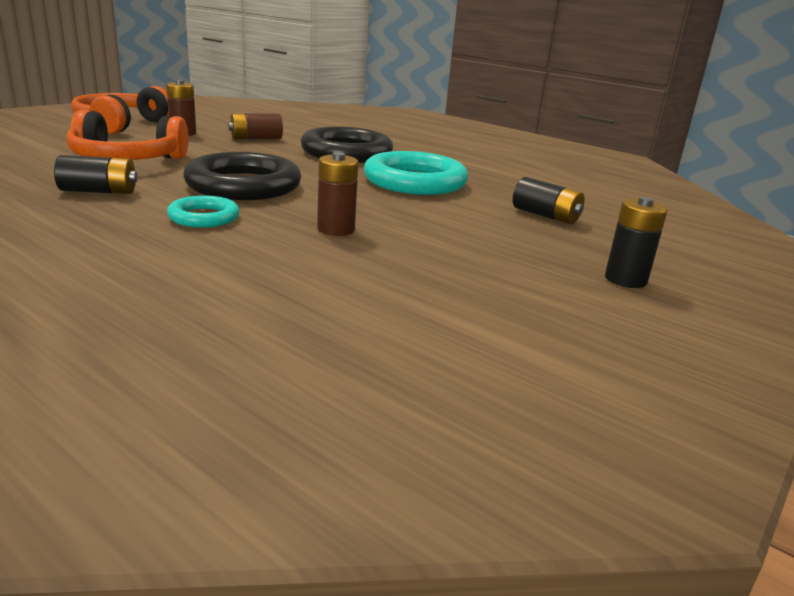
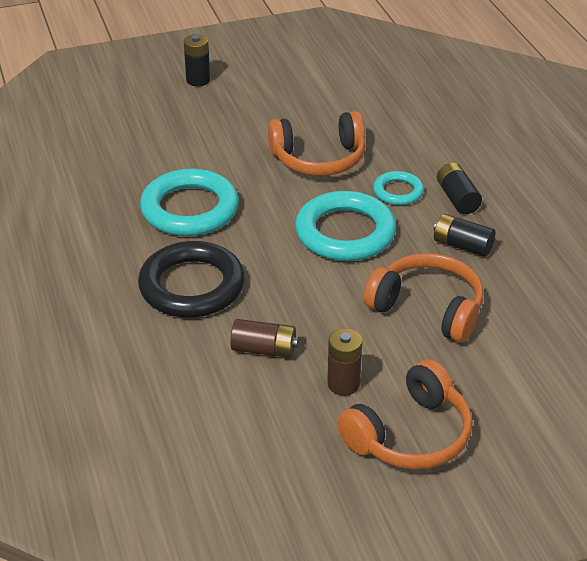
camera: 145 degrees left, 15 degrees up
(243, 185) = (345, 233): black ring -> turquoise ring
(336, 229) = (319, 158): brown battery -> orange headphones
(545, 216) = (149, 140): black battery -> black battery (457, 198)

